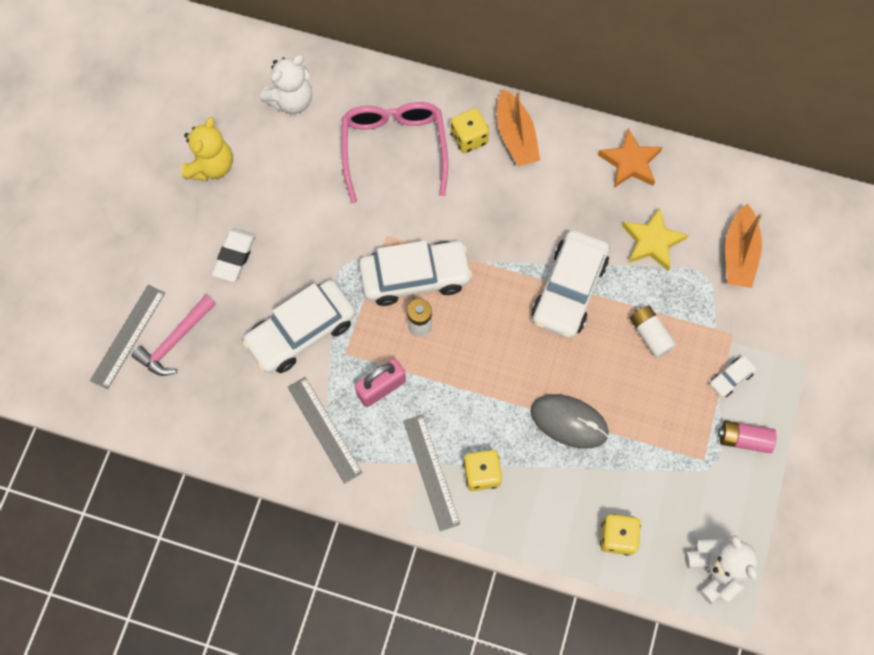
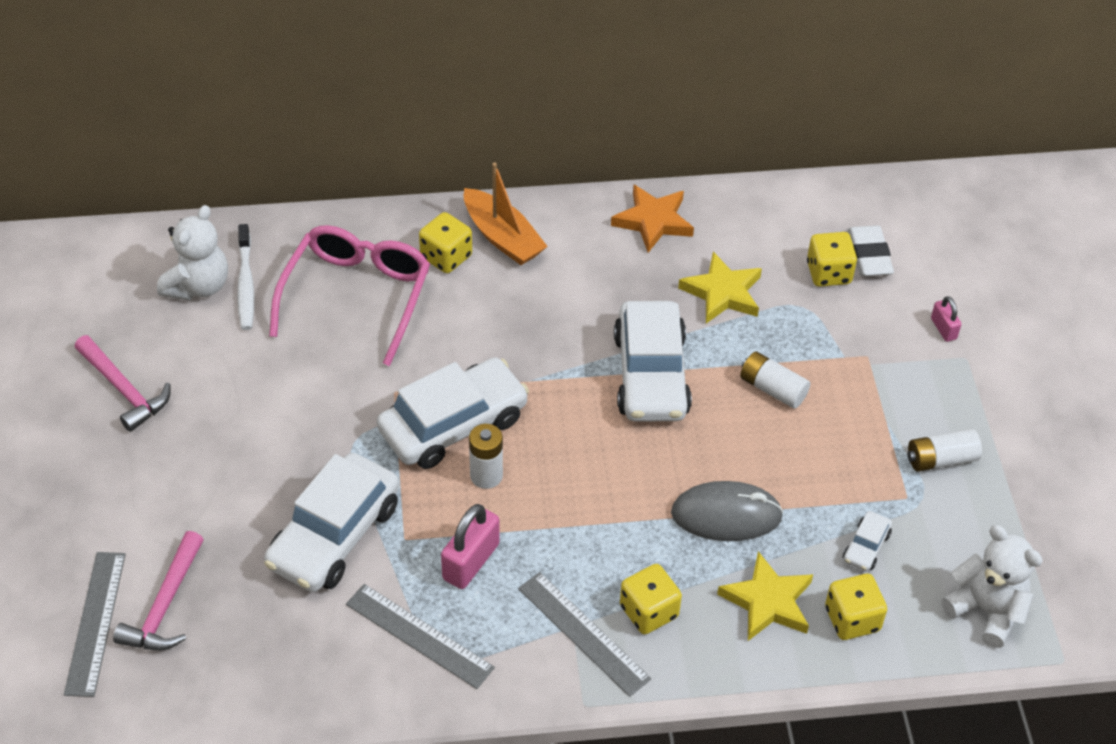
camera: 25 degrees left, 20 degrees down
(211, 166) = (124, 390): yellow teddy bear -> pink hammer
(235, 256) = (203, 480): white eraser -> white eraser (869, 255)
(323, 111) = (246, 284): none -> white toothbrush
(394, 148) = (357, 296): pink glasses -> pink glasses turned 45 degrees clockwise
(565, 500) = (768, 602): none -> yellow star
(730, 378) = (890, 402): white car -> white car (866, 547)
(738, 254) = (828, 273): orange boat -> yellow dice
(743, 439) = (941, 459): pink battery -> white battery
(801, 333) = (943, 329): none -> pink padlock

